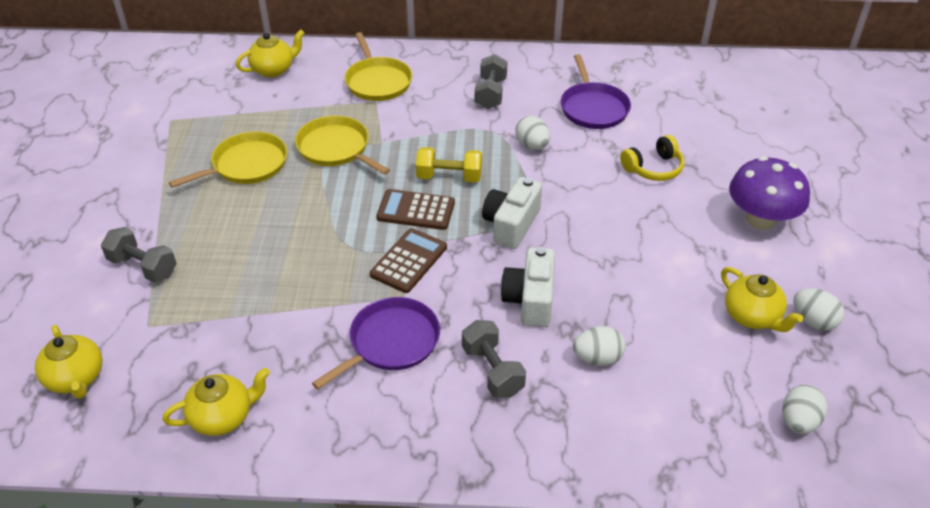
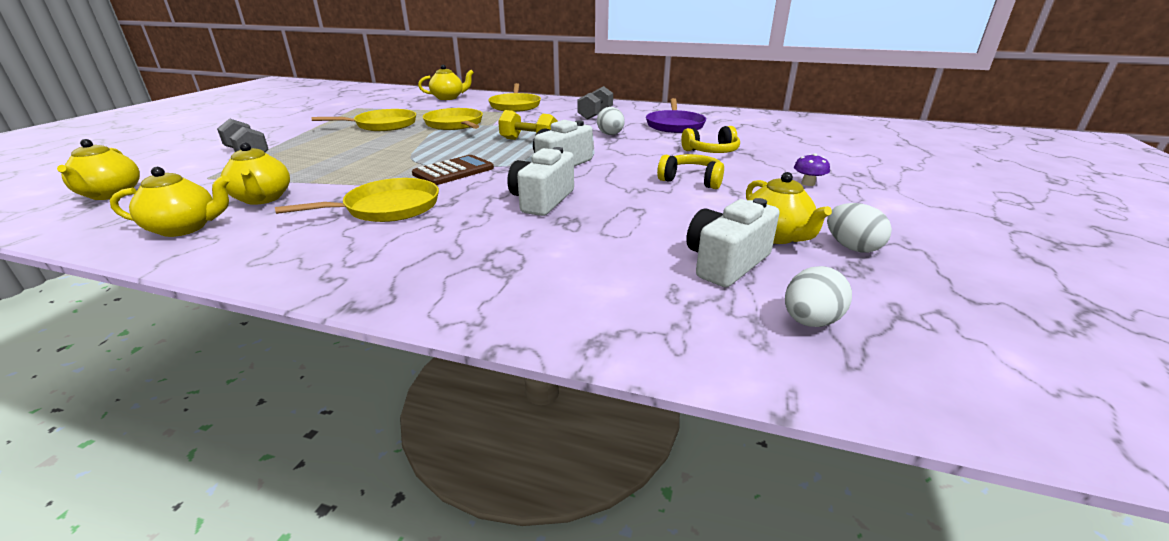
camera: 15 degrees right, 15 degrees down
(251, 353) = (262, 198): none -> yellow teapot
(391, 342) = (387, 207): purple pan -> yellow pan
(416, 210) = (486, 151): brown calculator -> none
(492, 370) = (464, 234): grey dumbbell -> none
(597, 358) = (581, 241): white egg -> none
(653, 234) = (691, 180): none -> yellow headphones
(723, 364) = (726, 263): none -> white camera
(761, 219) = (808, 183): purple mushroom -> purple mushroom, size x0.43

